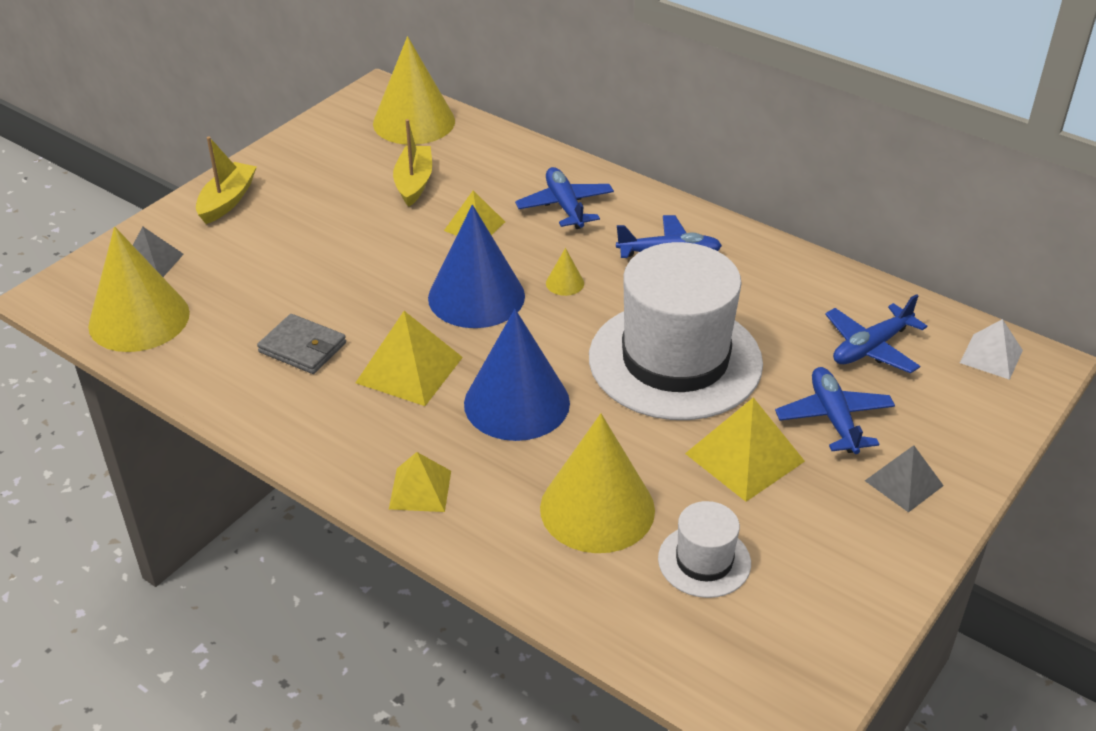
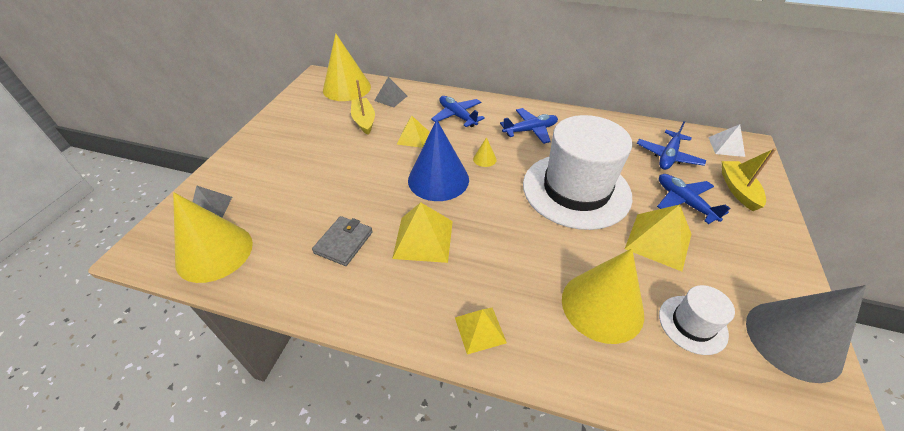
camera: 20 degrees left, 5 degrees up
(227, 201) = (250, 155): yellow boat -> yellow boat (738, 190)
(302, 347) = (343, 242): grey wallet -> grey wallet turned 75 degrees counterclockwise
(516, 403) = (504, 243): blue cone -> none
(830, 616) = (793, 340): none -> grey cone
(904, 483) = (751, 232): grey pyramid -> grey pyramid (391, 98)

